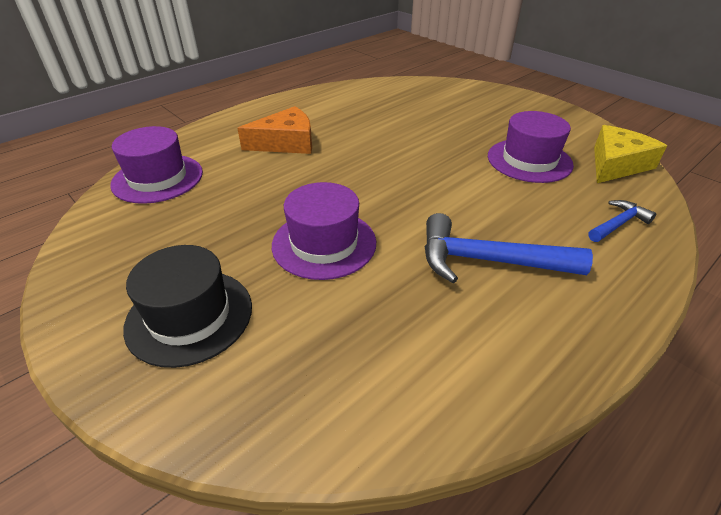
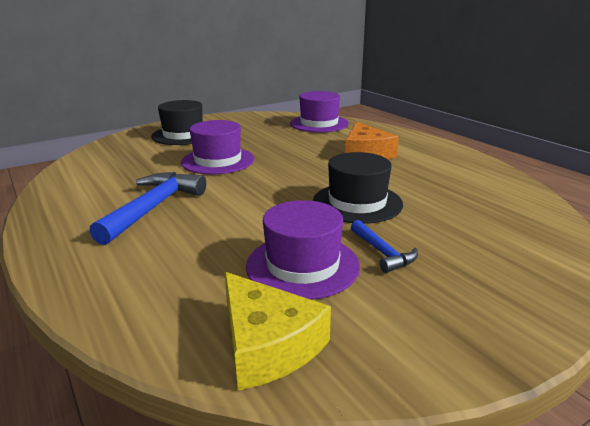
camera: 100 degrees right, 15 degrees down
(415, 144) = (357, 203): none -> black hat
(618, 224) = (141, 289): blue hammer -> blue hammer (383, 253)

